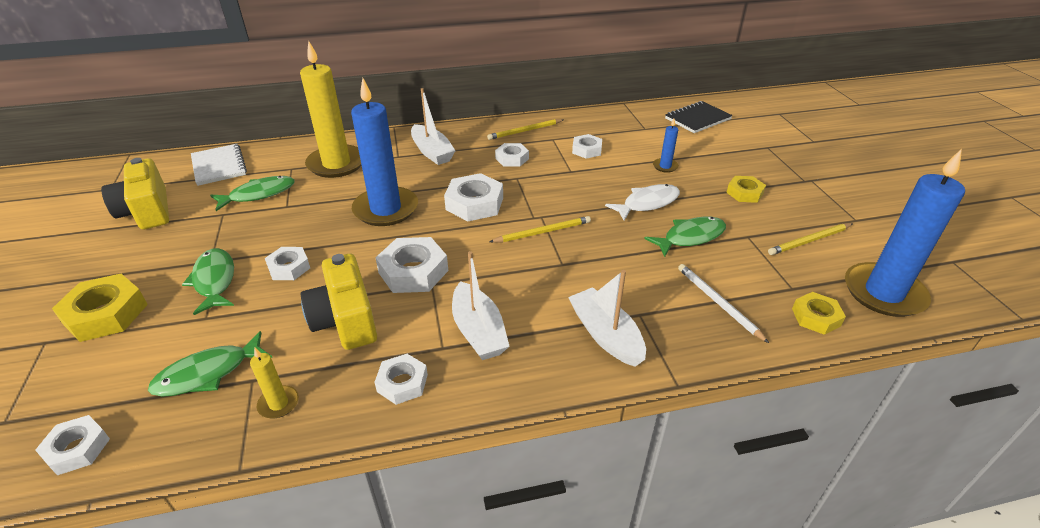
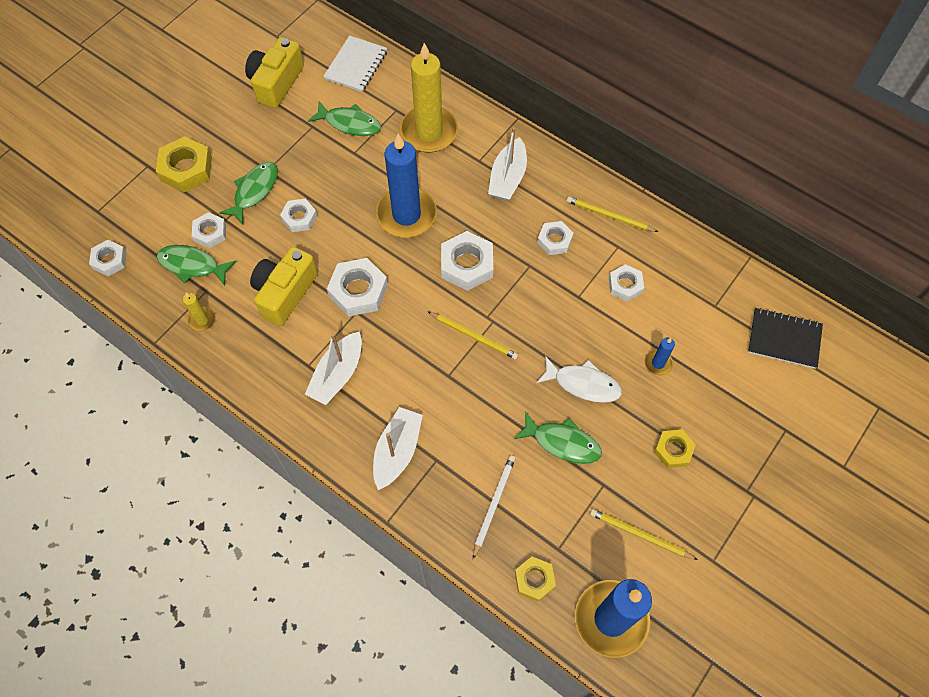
camera: 50 degrees right, 25 degrees up
(402, 383) = (264, 367): white nut -> white nut (210, 233)

